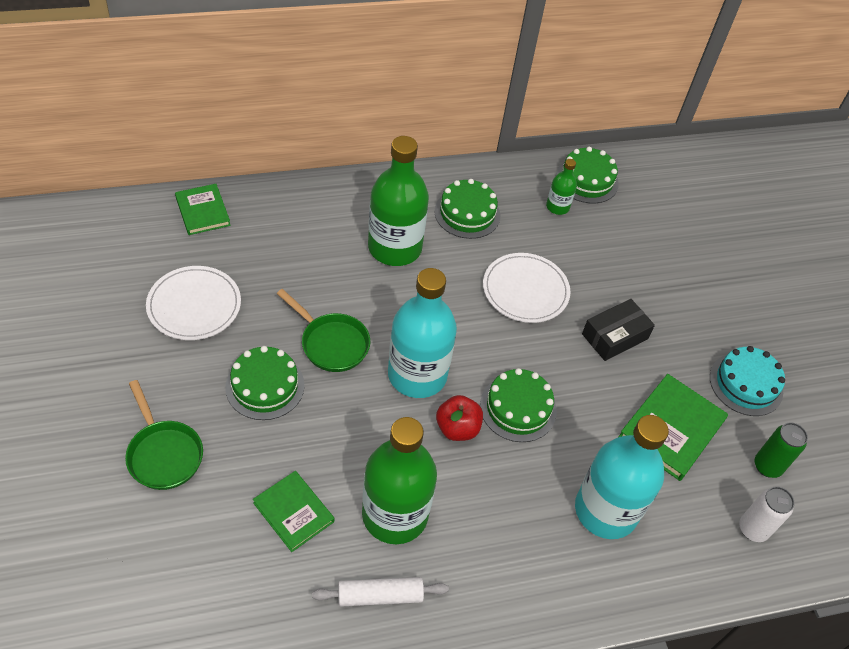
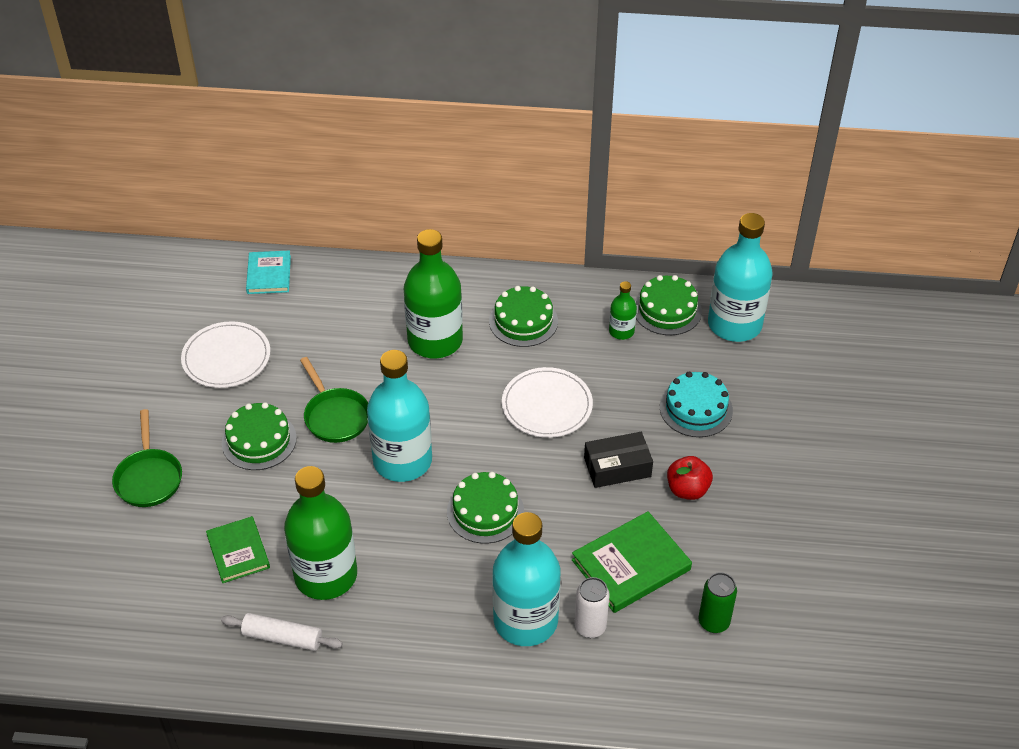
camera: 25 degrees right, 5 degrees down
(202, 211) = (269, 274): green book -> turquoise book
(457, 428) = (418, 516): red apple -> red apple (687, 490)
(648, 183) = (734, 324): none -> turquoise bottle
(746, 384) = (734, 541): turquoise cake -> turquoise cake (696, 408)
(753, 529) = (666, 674): white can -> white can (590, 627)

